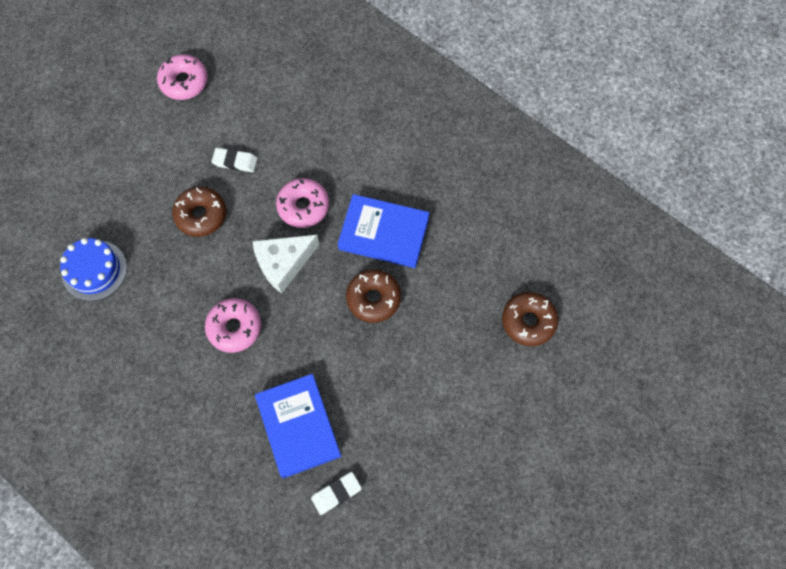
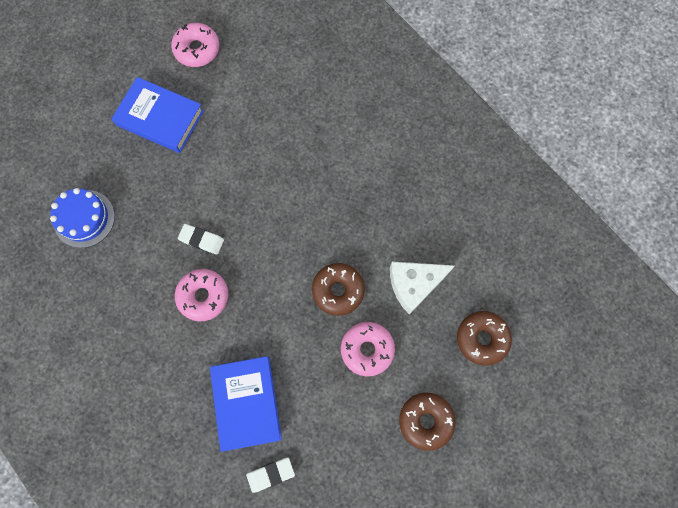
camera: 10 degrees right, 5 degrees up
(201, 215) = (191, 181): brown donut -> brown donut (425, 421)
(235, 161) = (231, 135): white eraser -> white eraser (201, 240)
(283, 264) = (259, 242): white cheese -> white cheese (414, 285)
(303, 206) = (287, 189): pink donut -> pink donut (367, 349)
(384, 234) = (358, 228): blue book -> blue book (160, 118)

